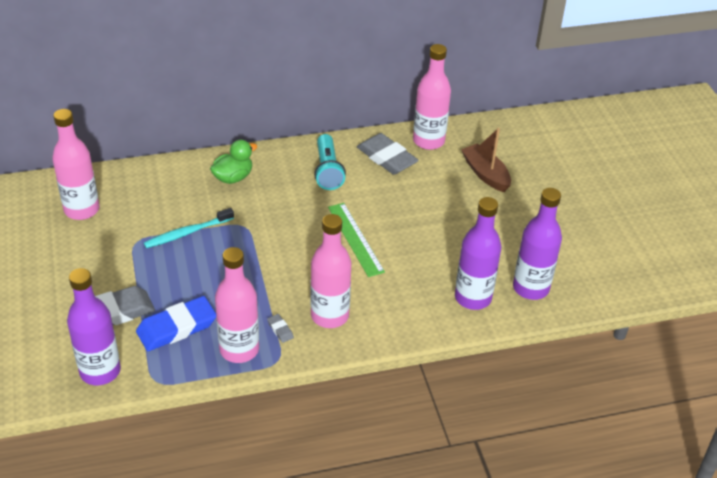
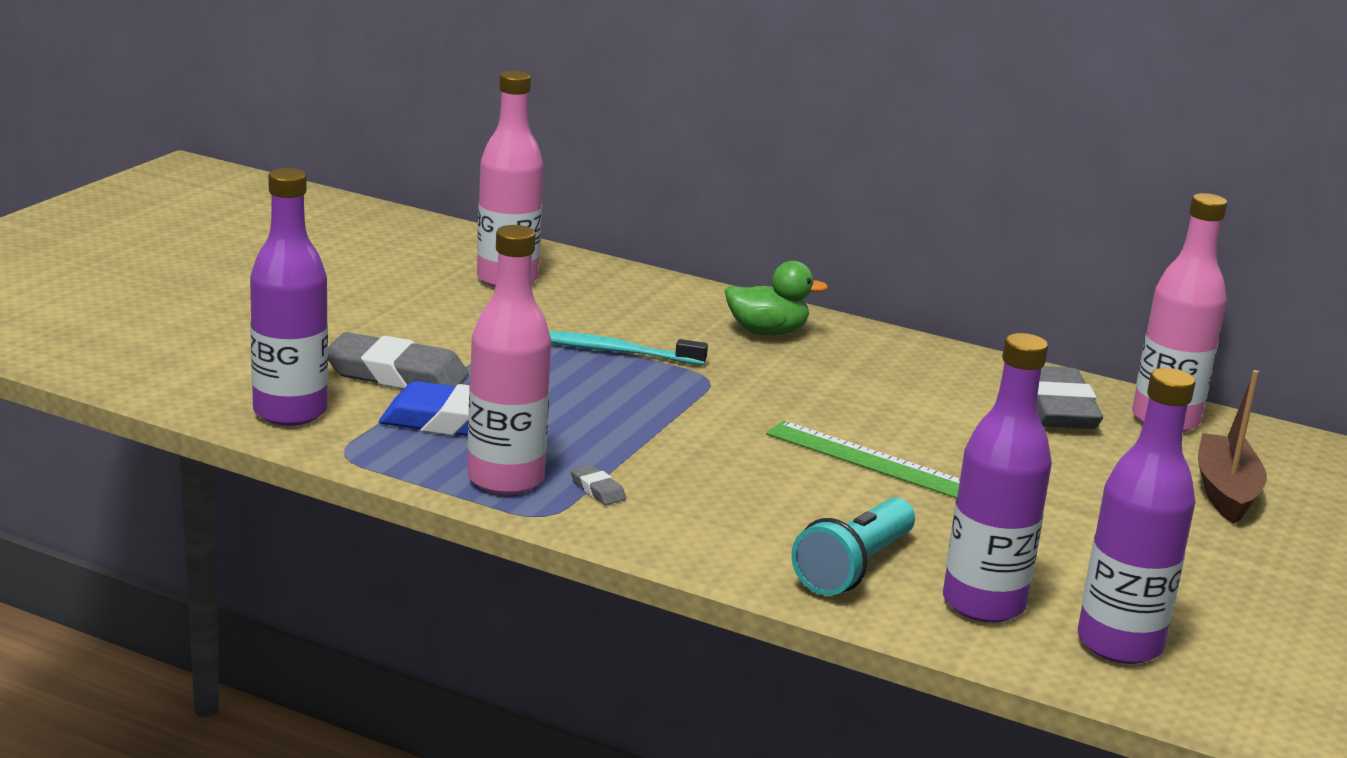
camera: 40 degrees right, 20 degrees down
(280, 330) = (597, 489): grey eraser -> grey eraser turned 45 degrees counterclockwise
(327, 171) = (931, 382): turquoise flashlight -> turquoise flashlight (853, 568)
(329, 316) = (698, 511): pink bottle -> none
(355, 239) = (868, 460): green ruler -> green ruler turned 75 degrees counterclockwise

